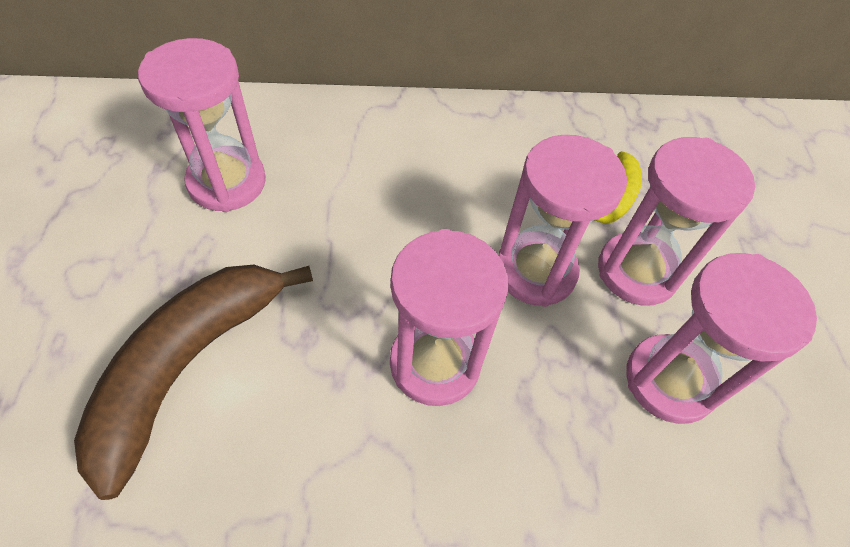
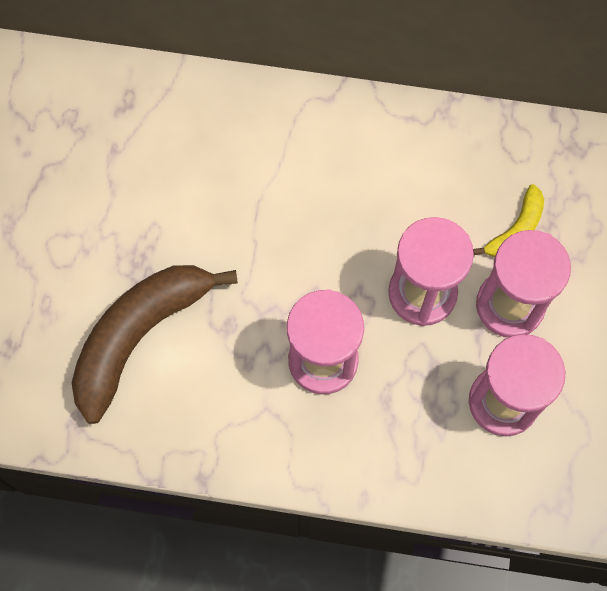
camera: 15 degrees right, 15 degrees up
(227, 182) = (173, 171): pink hourglass -> none

